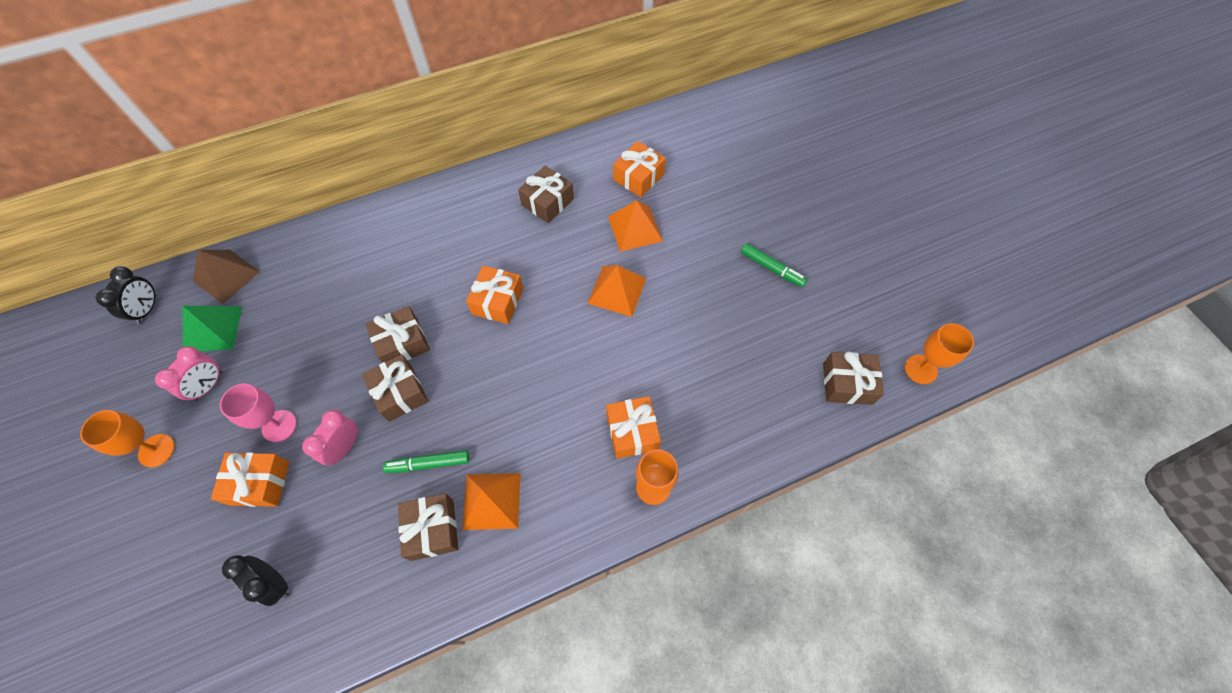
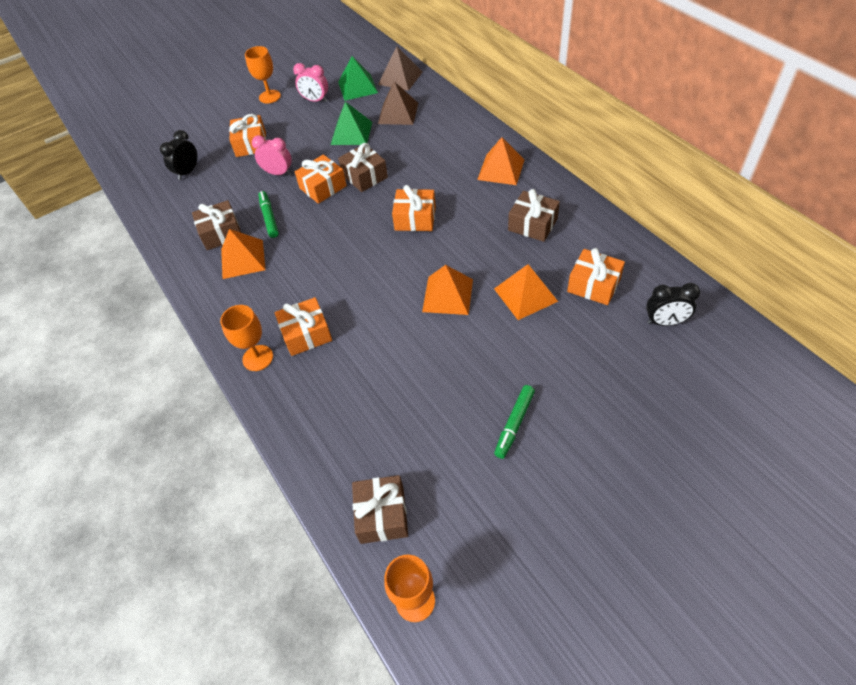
camera: 85 degrees right, 10 degrees down
(147, 309) = (366, 57): black clock -> black clock (665, 322)
(279, 426) = (291, 139): pink goblet -> none
(300, 289) = (398, 113): none -> brown pyramid
(309, 348) = (351, 133): none -> green pyramid
(400, 393) = (323, 187): brown gift -> orange gift
(456, 209) = (501, 169): none -> orange pyramid

